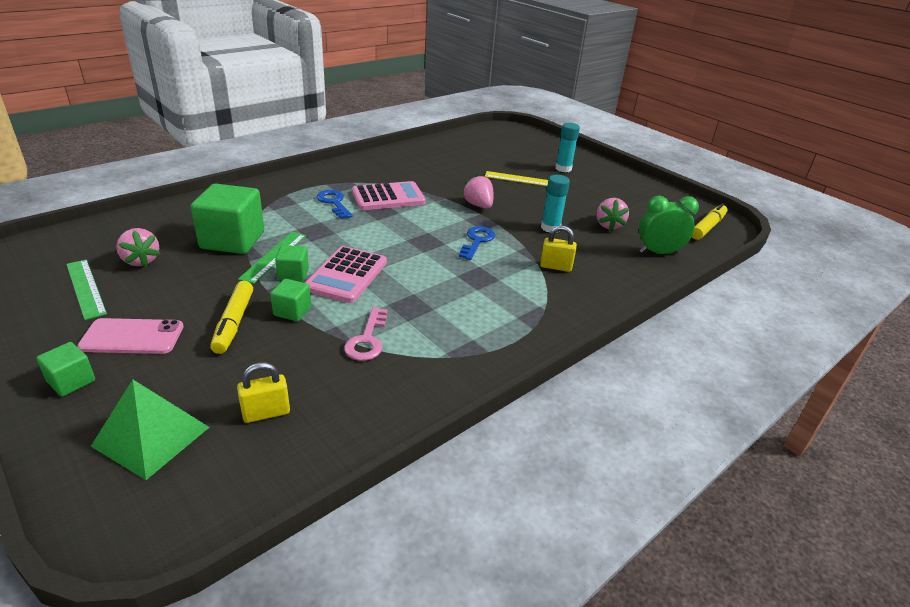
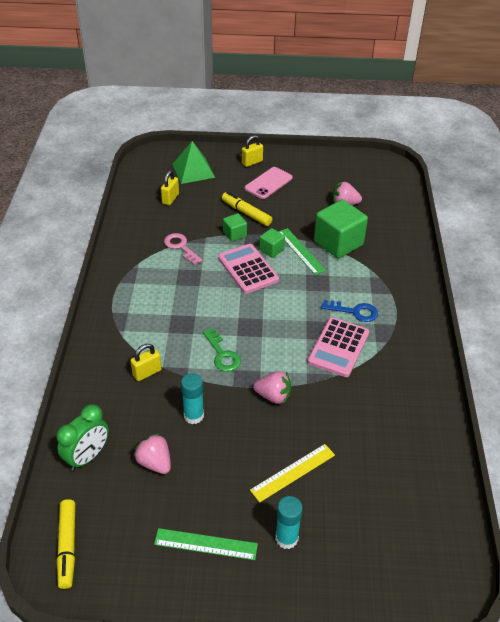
camera: 135 degrees right, 10 degrees up
(71, 381) = (252, 162): green cube -> yellow padlock
(86, 288) = (330, 181): green ruler -> green ruler (206, 544)
(477, 241) = (222, 355): blue key -> green key

